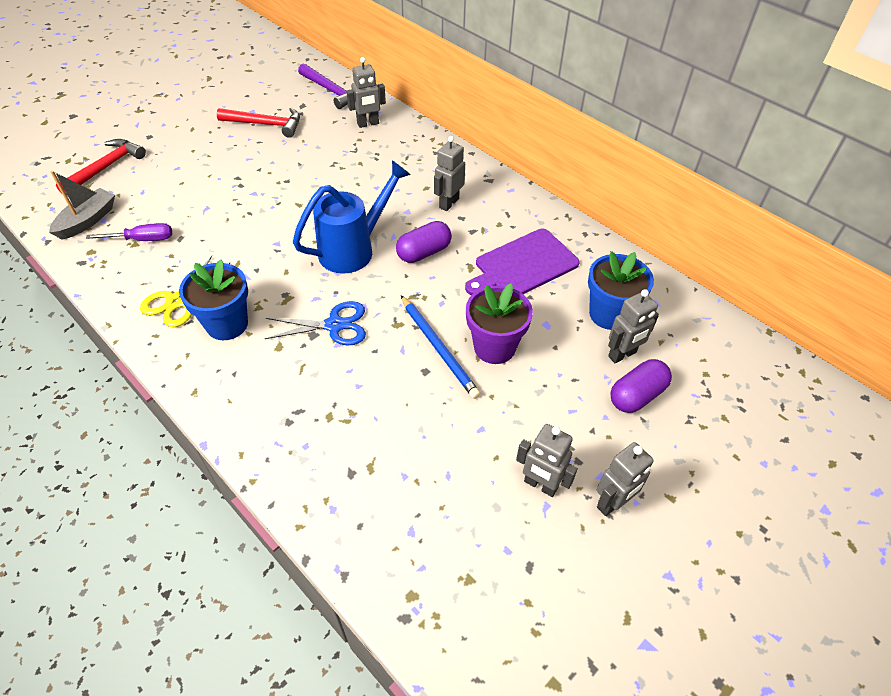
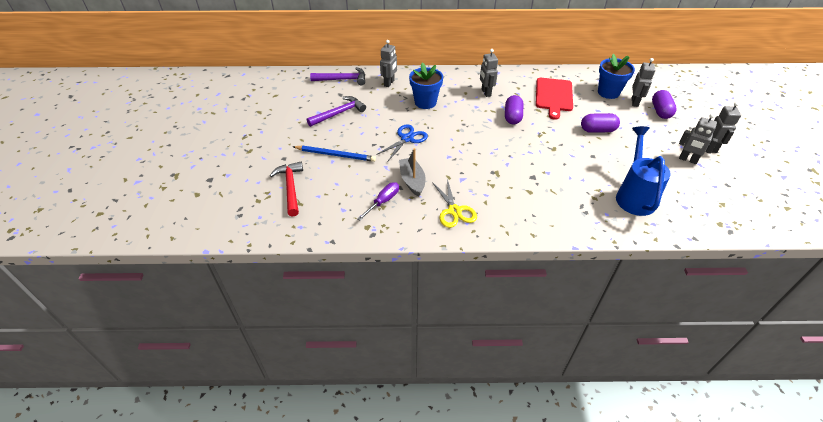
camera: 45 degrees left, 5 degrees down
(88, 220) = (335, 216): grey boat -> grey boat (412, 181)
(227, 324) = (493, 201): blue flower pot -> blue flower pot (425, 102)
(265, 124) = (338, 113): red hammer -> purple hammer
(334, 325) = (534, 167): blue scissors -> blue scissors (407, 139)
(353, 249) = (484, 135): blue watering can -> blue watering can (634, 196)
(438, 348) = (582, 145): blue pencil -> blue pencil (335, 155)
(494, 347) = (597, 130): purple flower pot -> purple capsule
(523, 265) = (554, 96): purple cutting board -> red cutting board
(540, 485) = (687, 160): grey robot -> grey robot turned 45 degrees clockwise

